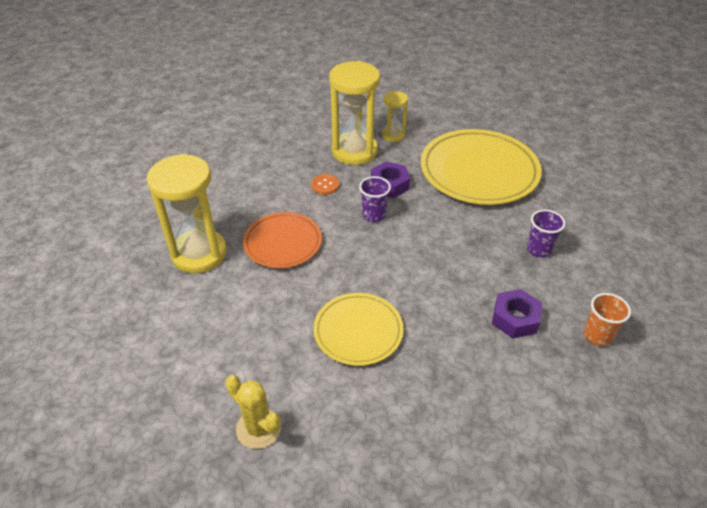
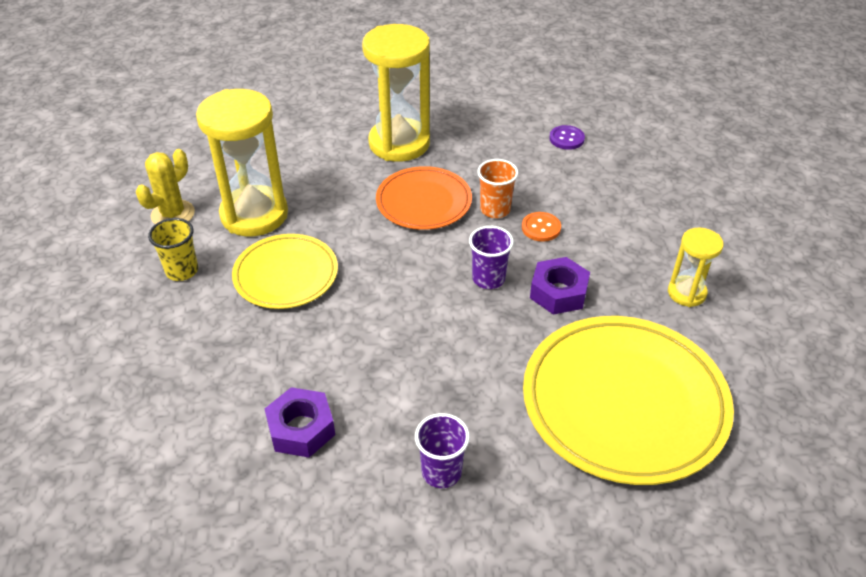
camera: 85 degrees right, 0 degrees up
(227, 161) = (566, 139): none -> purple button
(344, 411) = (182, 271): none -> yellow cup
(354, 151) = (627, 251): yellow hourglass -> yellow hourglass (254, 214)
(597, 336) = (266, 528): orange cup -> orange cup (495, 209)

